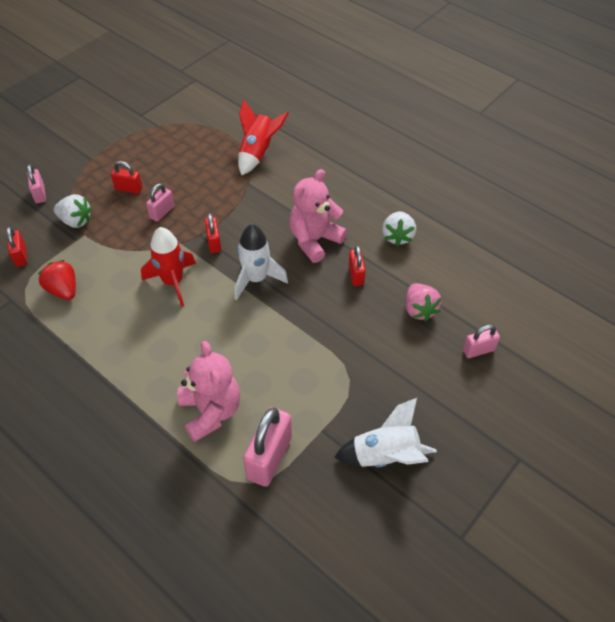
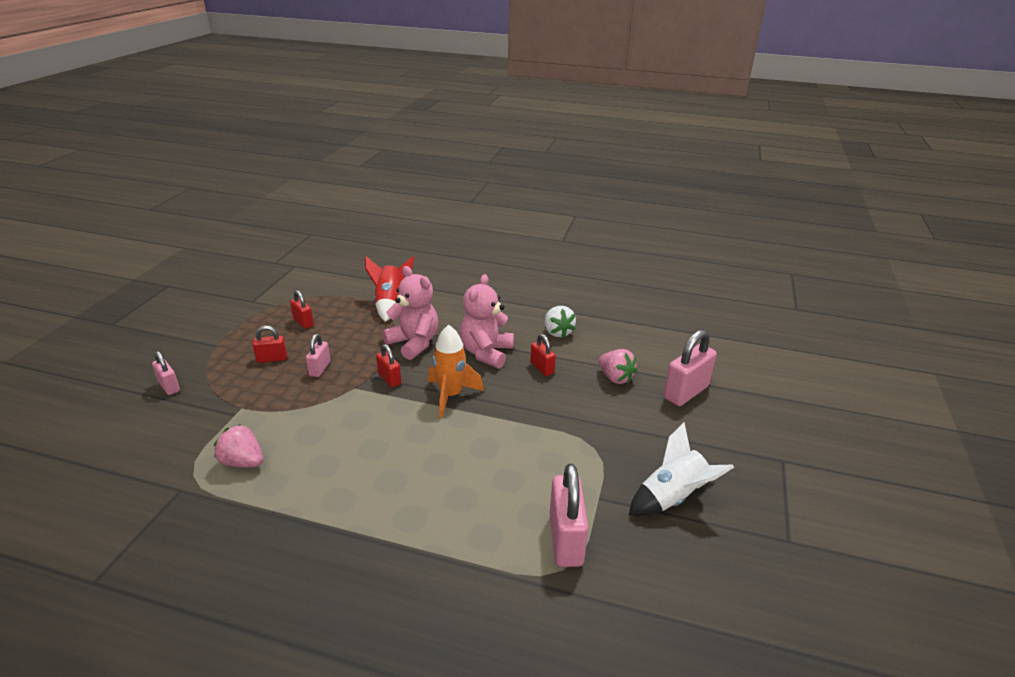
camera: 25 degrees left, 20 degrees down
(21, 256) = (173, 446): red padlock -> red padlock (303, 322)
(63, 290) = (243, 462): red strawberry -> pink strawberry
(76, 221) = (225, 399): white strawberry -> none
(173, 282) = (366, 421): red rocket -> none
(211, 411) = (477, 519): pink teddy bear -> pink teddy bear (414, 343)
(256, 279) = (451, 395): white rocket -> orange rocket
(478, 350) = (686, 392): pink padlock -> pink padlock, size x1.77

